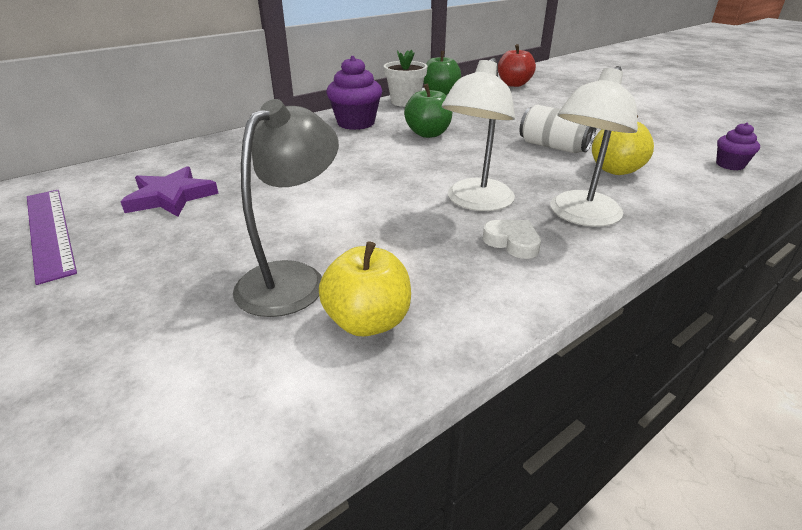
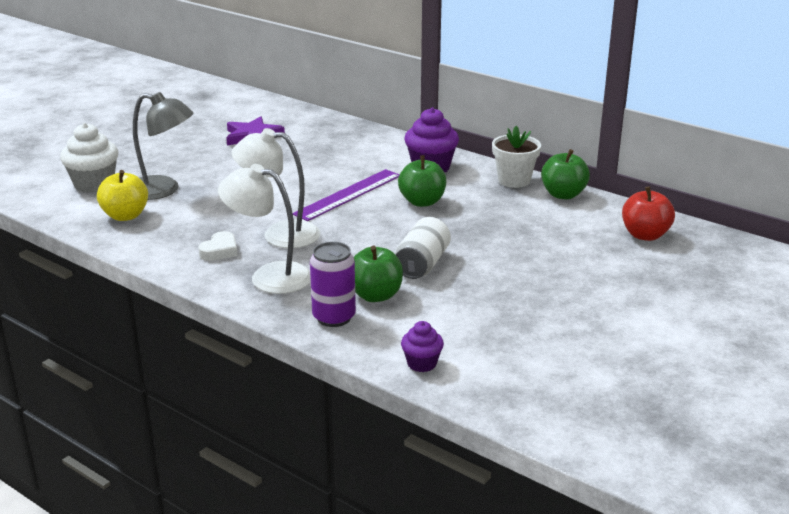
camera: 75 degrees right, 5 degrees down
(49, 231) = (200, 120): purple ruler -> purple ruler (348, 194)
(203, 359) = (94, 184): none -> white cupcake
(615, 170) = (375, 295): yellow apple -> green apple
(664, 191) = (334, 317): none -> purple can

